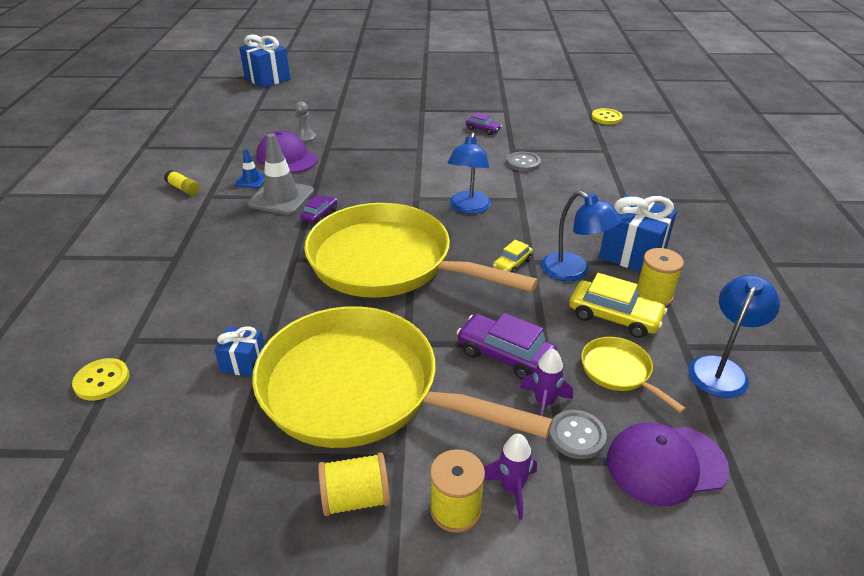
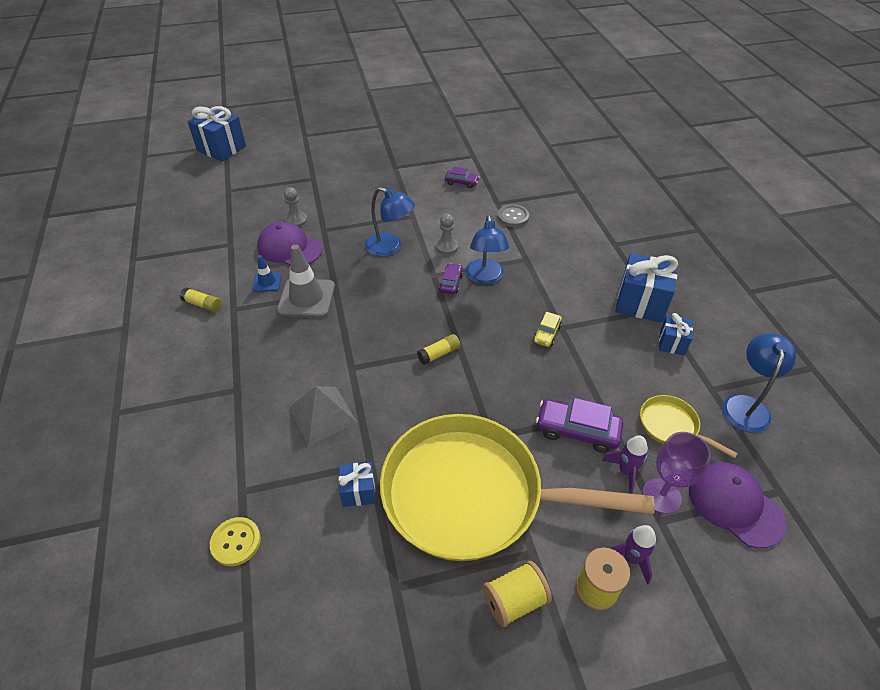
camera: 15 degrees left, 10 degrees up
(244, 292) = (323, 415): none -> grey pyramid
(320, 214) = (352, 311): purple car -> purple car (451, 283)
(388, 262) = (439, 354): yellow pan -> yellow glue stick
(441, 178) = (446, 247): none -> grey pawn
(573, 271) = (600, 331): blue lamp -> blue lamp (390, 247)
(577, 435) = (661, 495): grey button -> purple goblet
(606, 118) = (566, 151): yellow button -> none
(614, 317) = (649, 372): yellow car -> none
(653, 295) = (672, 343): yellow spool -> blue gift
(665, 464) = (735, 505): purple cap -> purple cap turned 75 degrees clockwise

